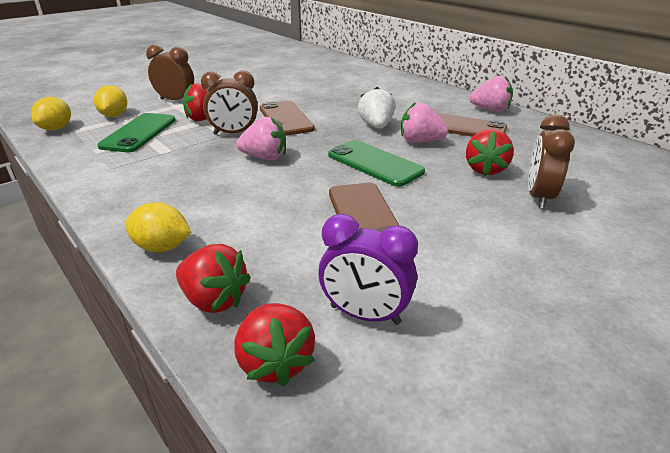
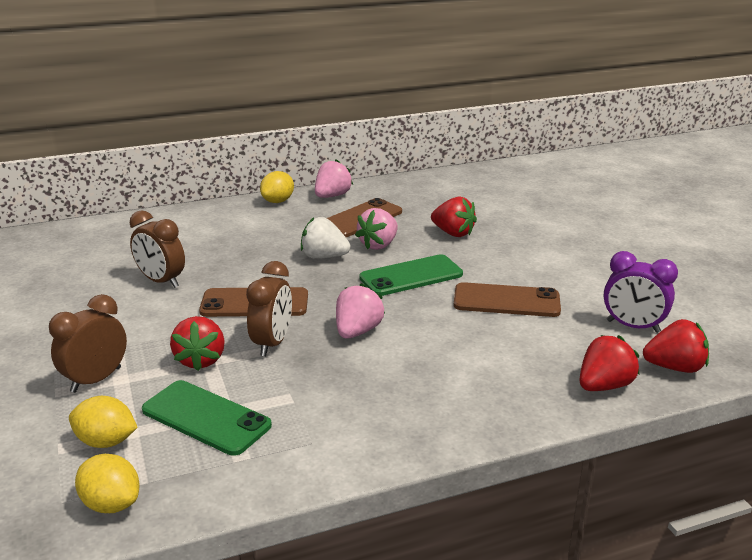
camera: 70 degrees left, 5 degrees down
(162, 247) = (518, 408): yellow lemon -> yellow lemon (278, 201)
(365, 315) = (633, 326): purple clock -> purple clock turned 75 degrees clockwise
(539, 197) = (508, 228): brown clock -> brown clock (161, 281)

